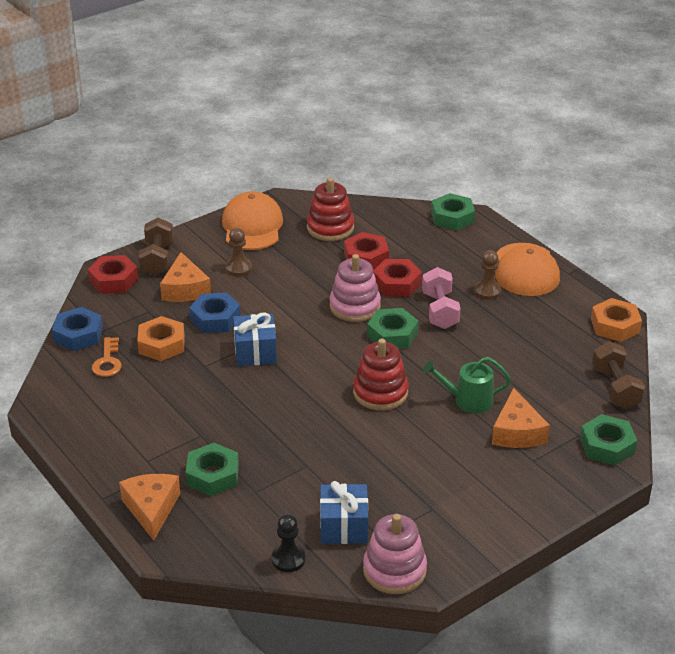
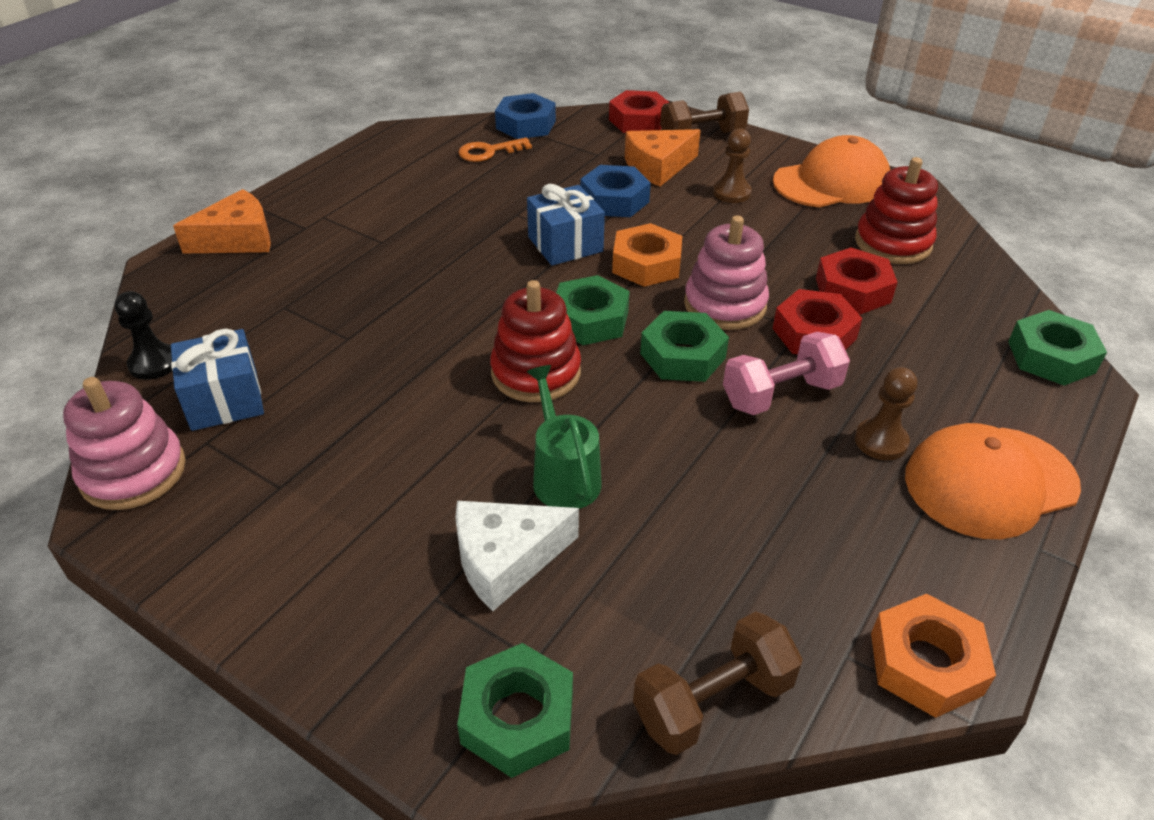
camera: 70 degrees right, 5 degrees up
(161, 344) = (540, 177): orange nut -> orange nut (646, 264)
(213, 475) = (307, 267): green nut -> green nut (590, 319)
(517, 432) = (505, 559): orange cheese -> white cheese

